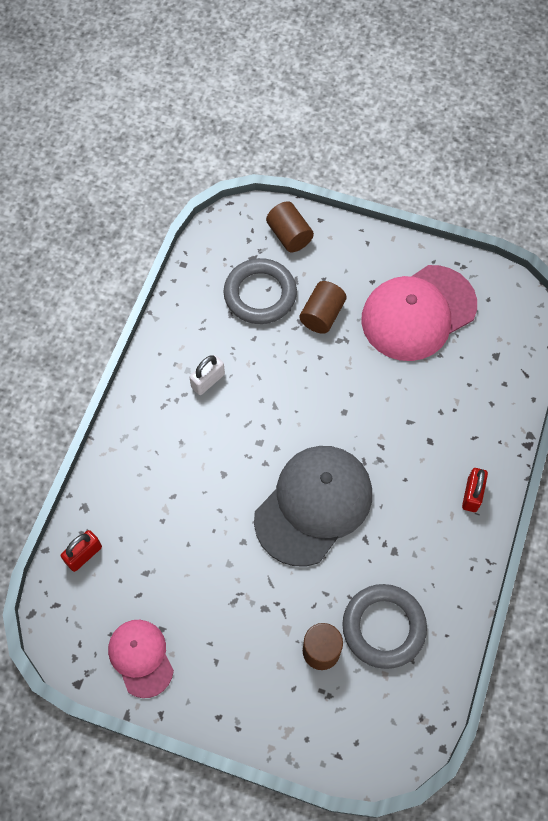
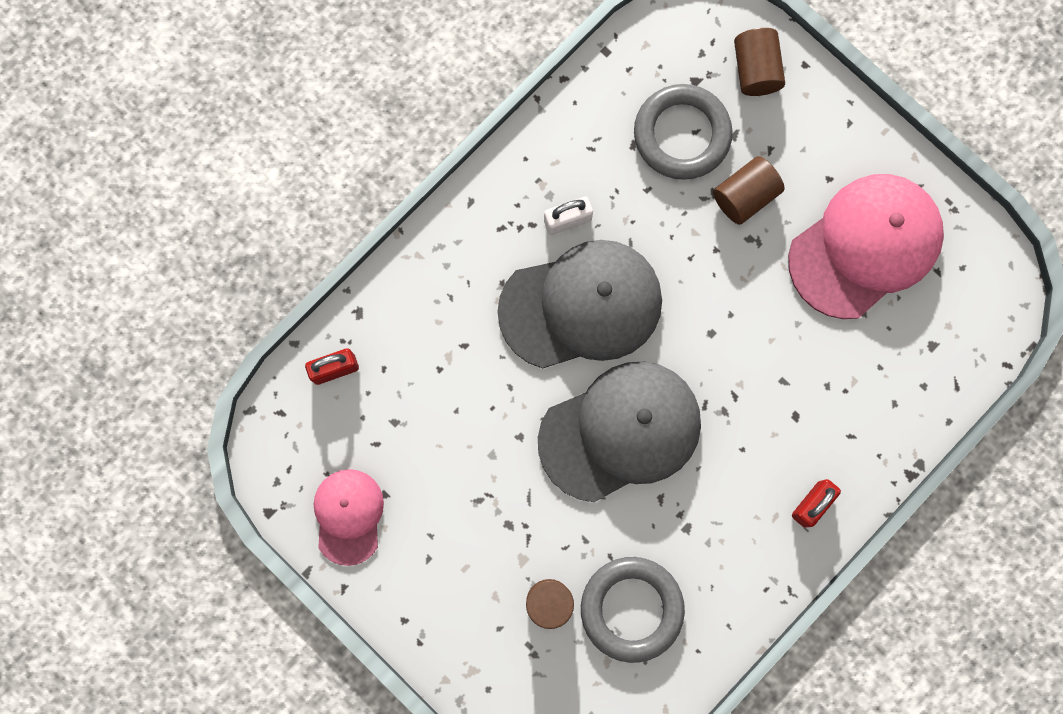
camera: 25 degrees right, 15 degrees up
(244, 433) = (581, 306): none -> grey cap
(418, 313) = (865, 246): pink cap -> pink cap turned 150 degrees clockwise

